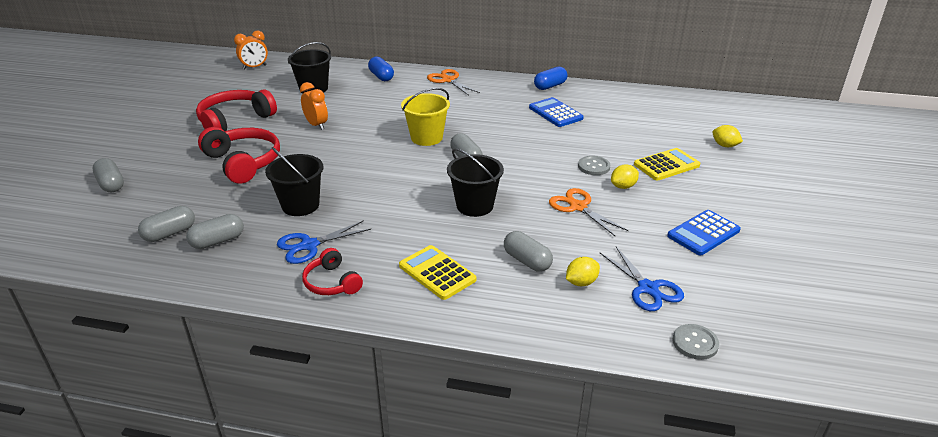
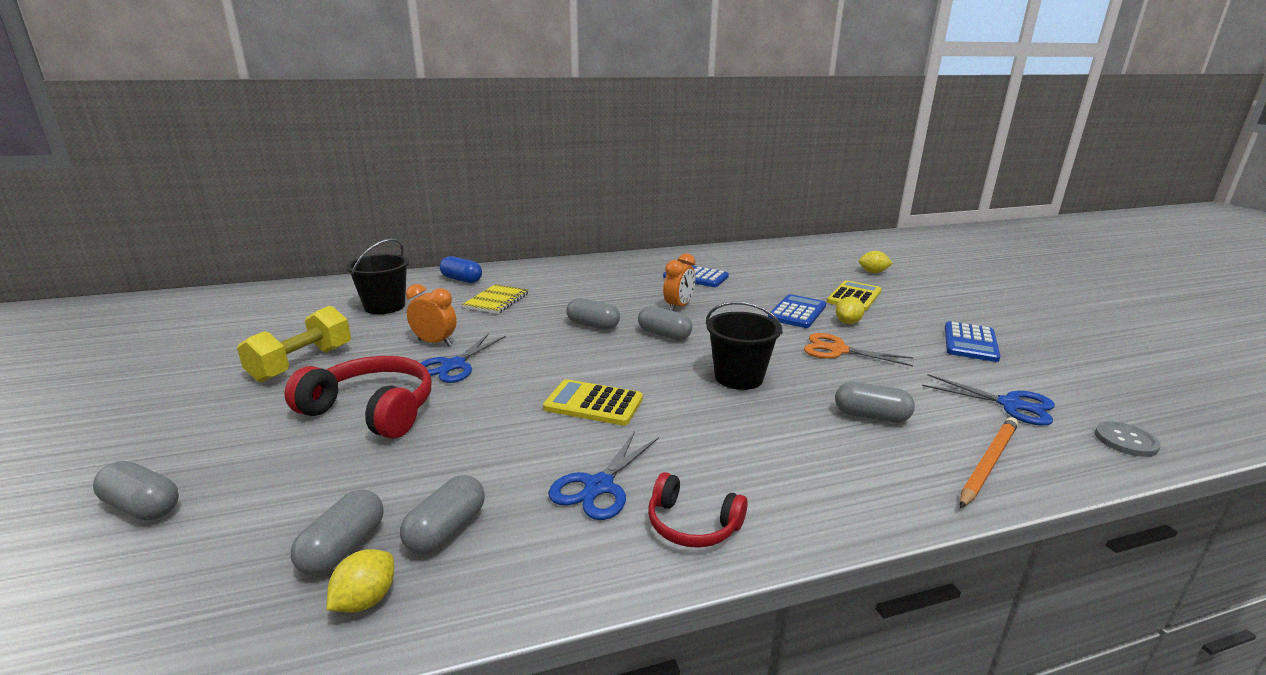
camera: 30 degrees left, 10 degrees down
(235, 120) = (302, 363): red headphones -> yellow dumbbell
(254, 67) = (269, 300): orange clock -> orange clock (678, 307)
(300, 205) = (524, 439): black bucket -> none
(311, 145) = (454, 365): none -> blue scissors
(385, 101) = (496, 301): none -> yellow notebook
(426, 138) = (593, 325): yellow bucket -> grey capsule
(437, 273) = (801, 462): yellow calculator -> yellow calculator (593, 403)
(448, 80) = (546, 270): orange scissors -> none
(550, 86) = (658, 256): blue capsule -> none
(559, 317) = (988, 463): none -> orange pencil
(581, 282) = (950, 419): yellow lemon -> yellow lemon (366, 600)
(593, 166) = (797, 312): grey button -> blue calculator

